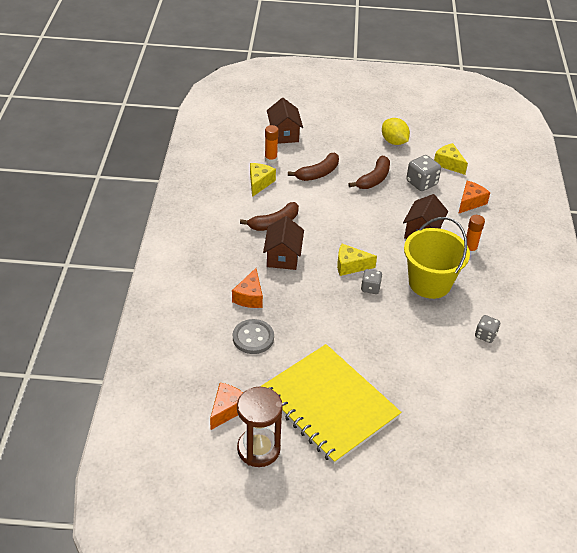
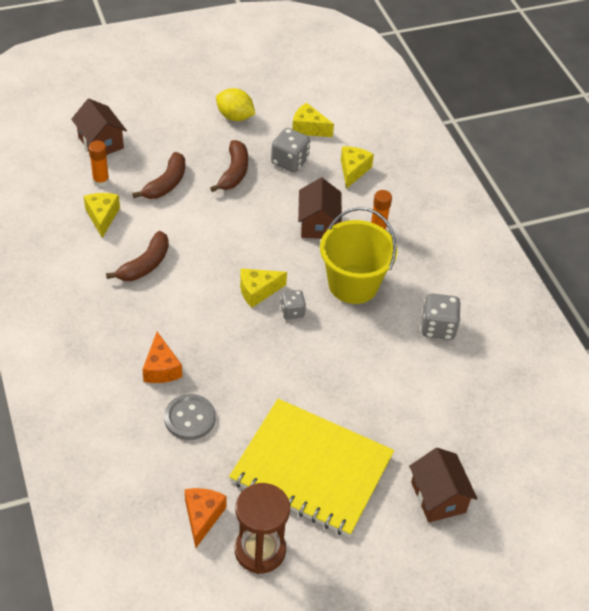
camera: 25 degrees left, 5 degrees up
(283, 256) = (175, 304): brown house -> brown house (438, 497)
(470, 202) = (353, 170): orange cheese -> yellow cheese
(485, 335) = (438, 328): grey dice -> grey dice, size x1.56

